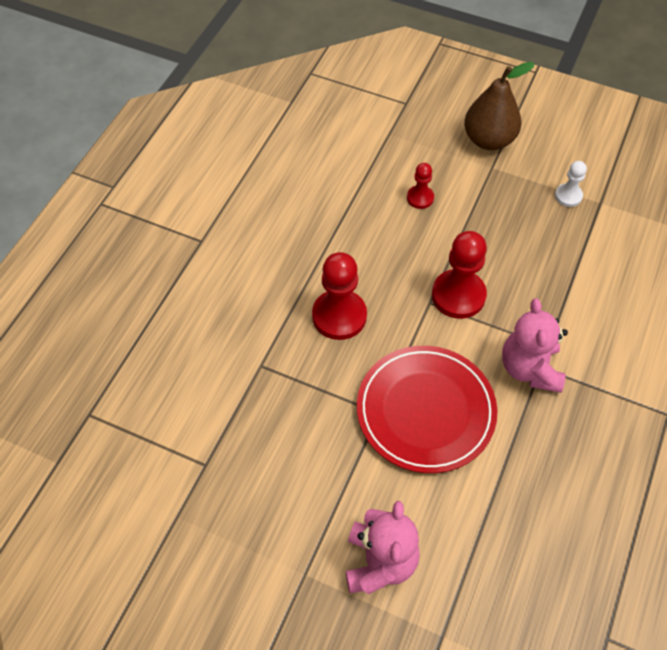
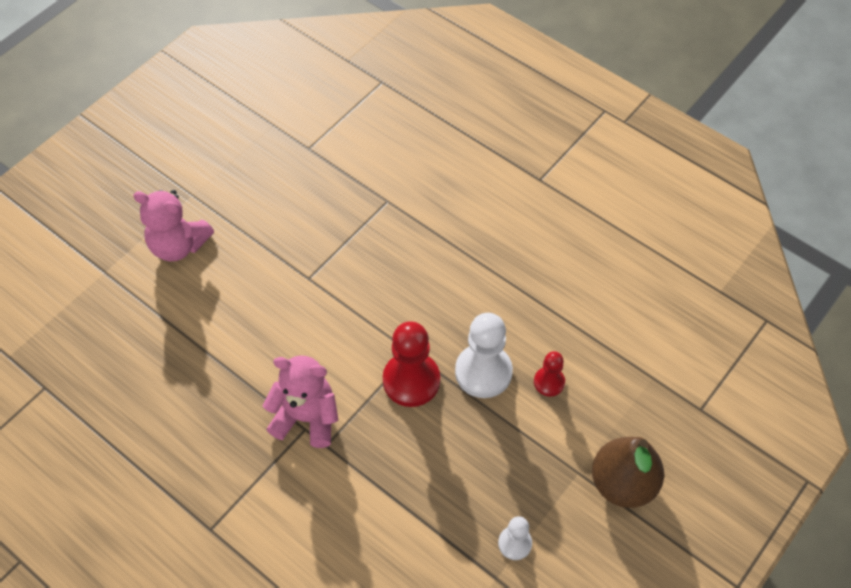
camera: 105 degrees right, 0 degrees up
(339, 316) = (419, 271): red pawn -> none
(425, 411) = (295, 315): red plate -> none
(428, 244) = (483, 372): none -> white pawn

